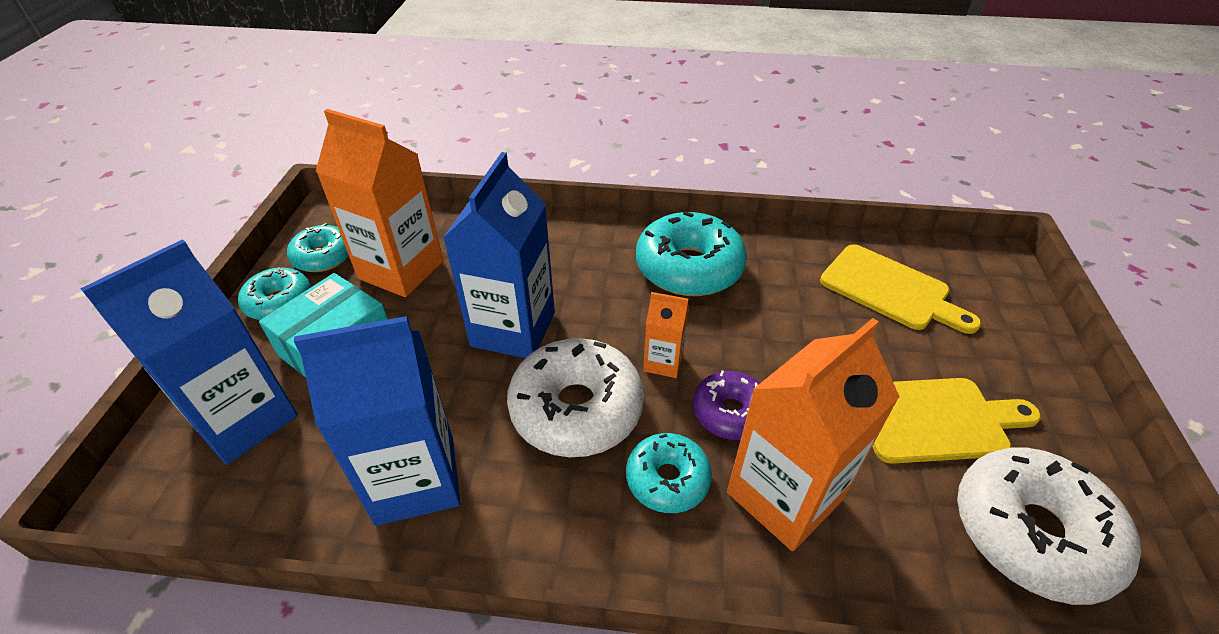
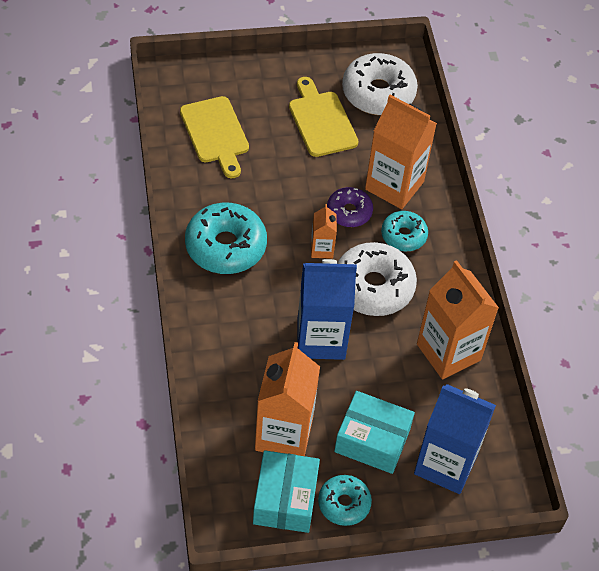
camera: 110 degrees left, 10 degrees up
(323, 256) = (285, 499): turquoise donut -> turquoise box
(415, 480) = (448, 352): blue carton -> orange carton
(890, 289) = (215, 133): yellow cutting board -> yellow cutting board turned 135 degrees clockwise

